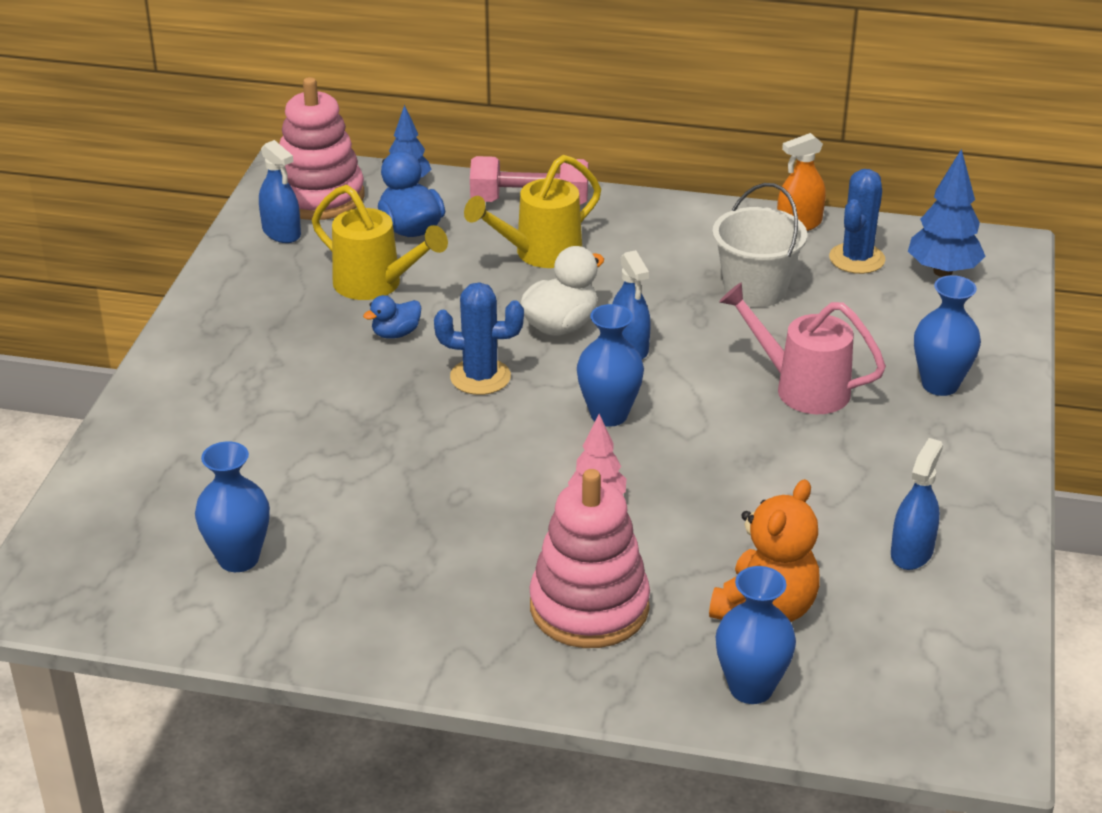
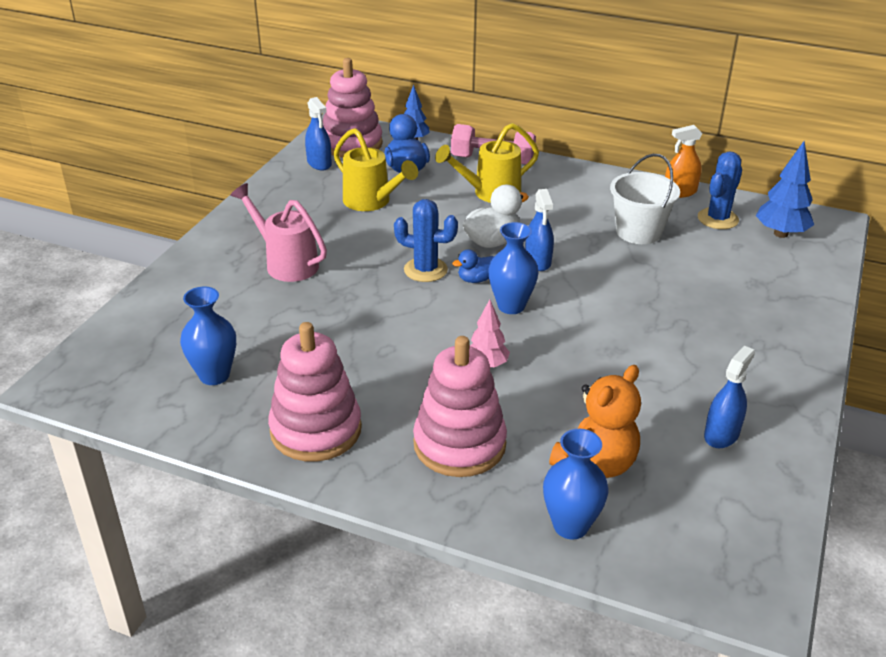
camera: 10 degrees right, 0 degrees up
(396, 334) = (375, 235): blue duck -> blue duck (476, 279)
(398, 613) = (316, 430): none -> pink stacking toy
(802, 388) = (659, 303): pink watering can -> pink watering can (286, 263)
(940, 385) = (765, 312): blue vase -> none

